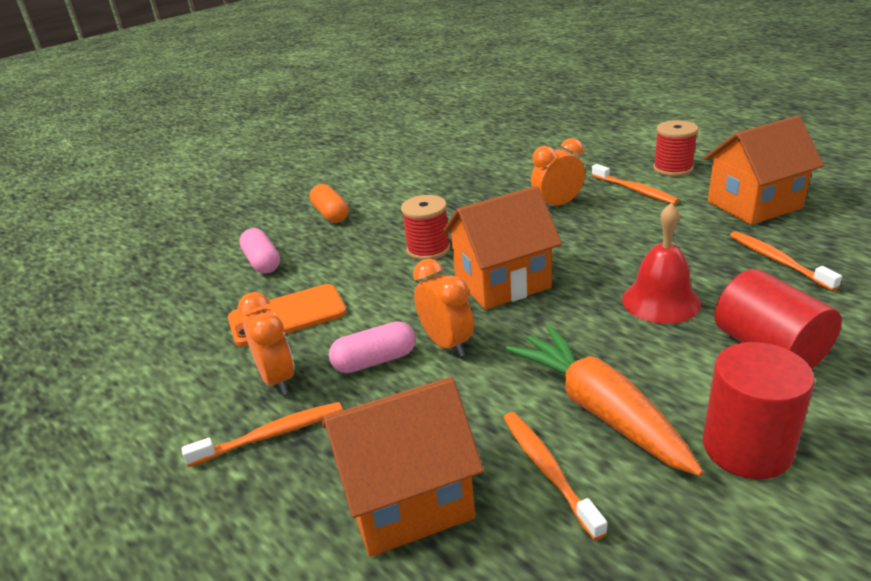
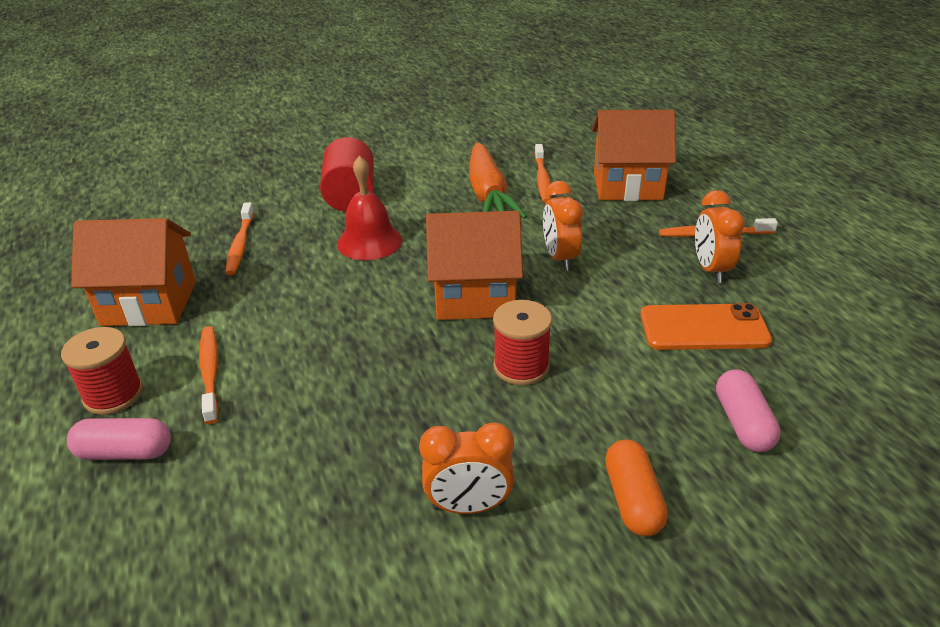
camera: 160 degrees left, 5 degrees up
(375, 360) = (624, 261): pink capsule -> pink capsule (125, 452)
(557, 205) = (319, 383): orange clock -> orange clock (469, 506)
(746, 448) = (432, 164): red cylinder -> none

